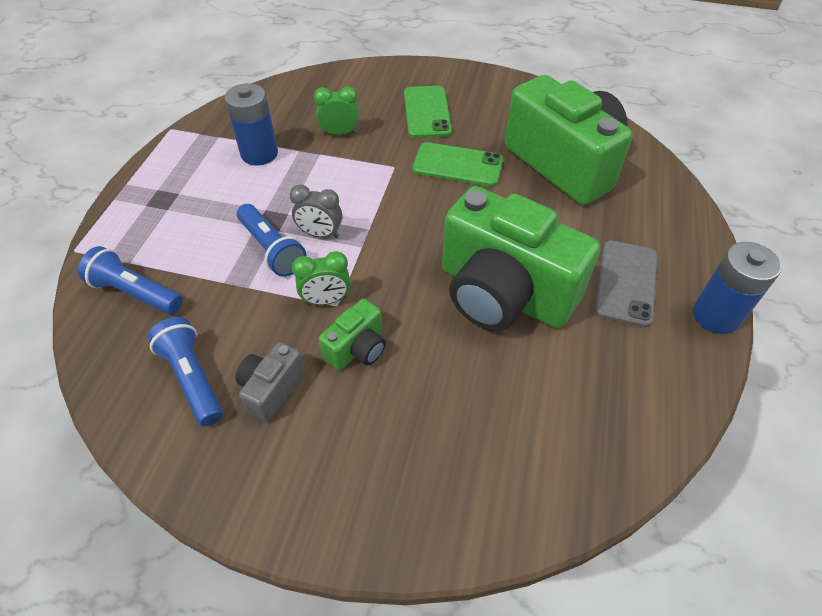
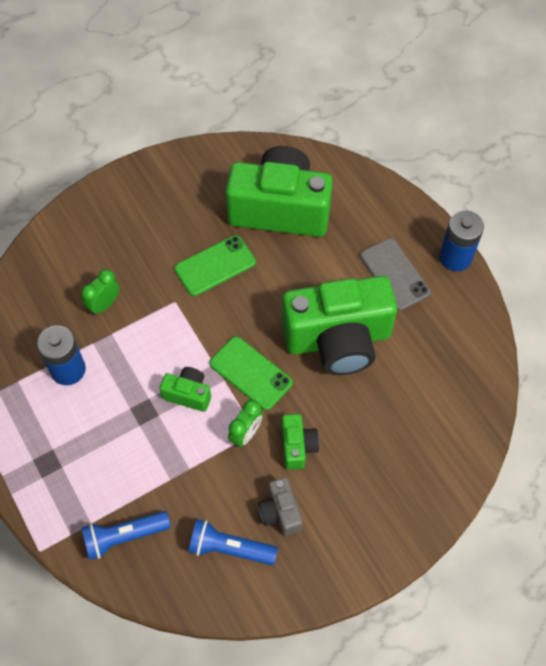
camera: 45 degrees left, 10 degrees up
(271, 249) = (171, 431): blue flashlight -> none
(320, 234) = (188, 394): grey clock -> green camera
(427, 112) = (144, 235): green phone -> green phone (251, 373)

